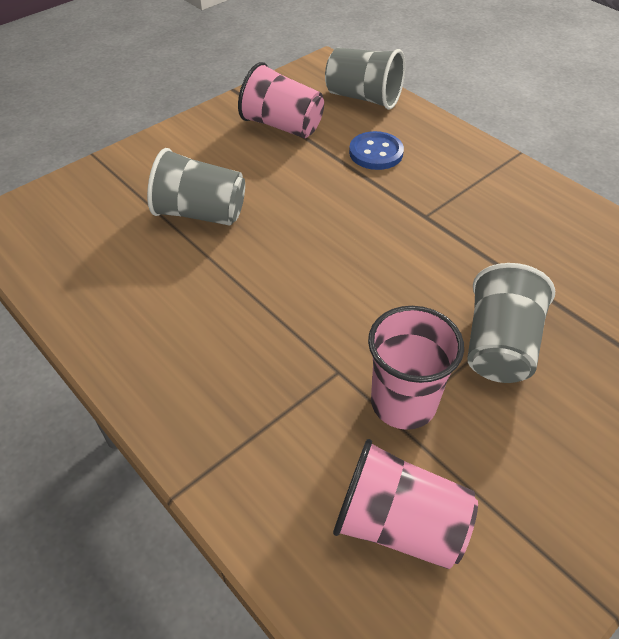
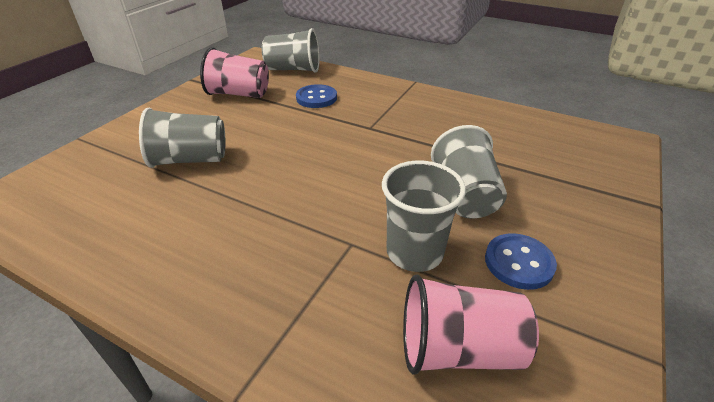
camera: 20 degrees left, 10 degrees down
(403, 403) = (414, 252): pink cup -> grey cup
(518, 452) = (519, 262): none -> blue button

